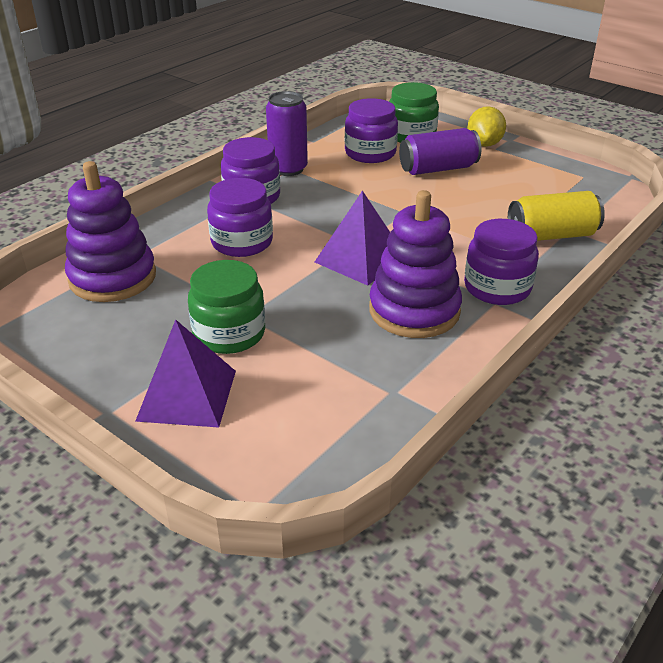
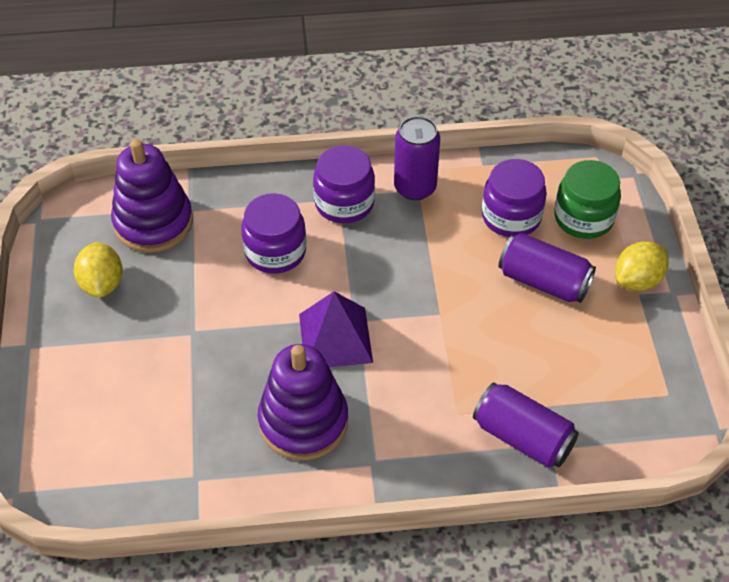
camera: 45 degrees right, 15 degrees up
(121, 334) = (102, 283): none -> yellow lemon
(187, 395) = (80, 371): purple pyramid -> none
(229, 333) = (162, 338): green jar -> none
(497, 288) = (394, 452): purple jar -> none
(551, 235) = (523, 437): yellow can -> purple can

